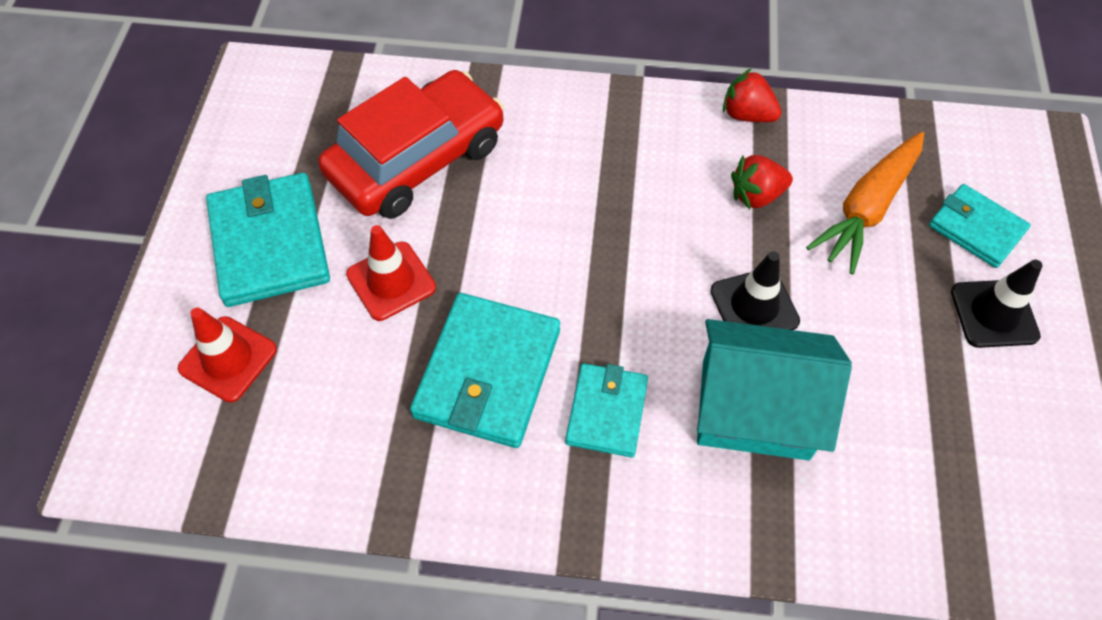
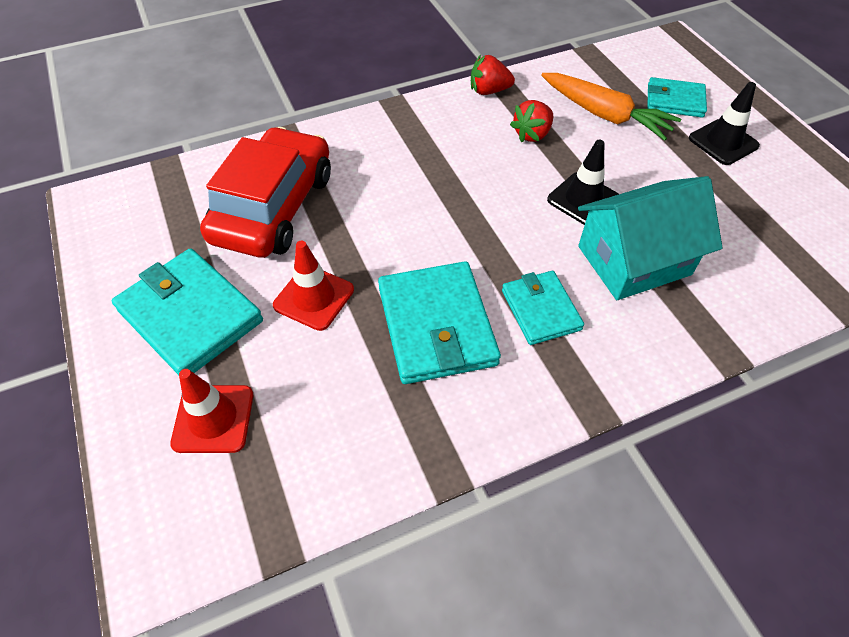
camera: 30 degrees left, 5 degrees down
(867, 209) = (605, 115): orange carrot -> orange carrot turned 60 degrees counterclockwise

